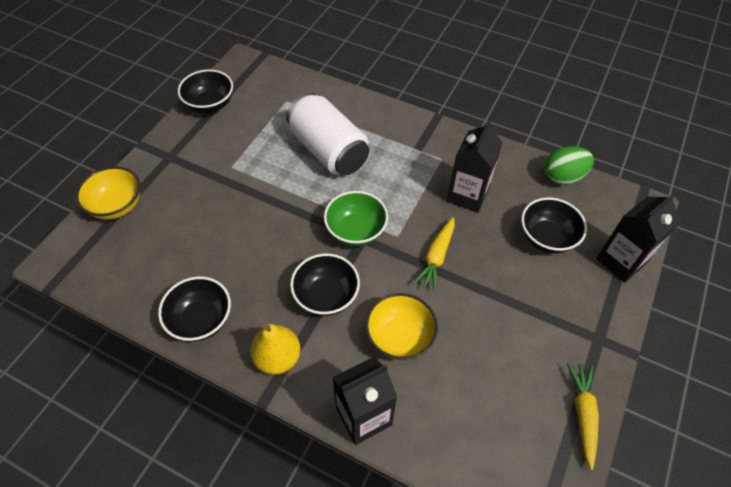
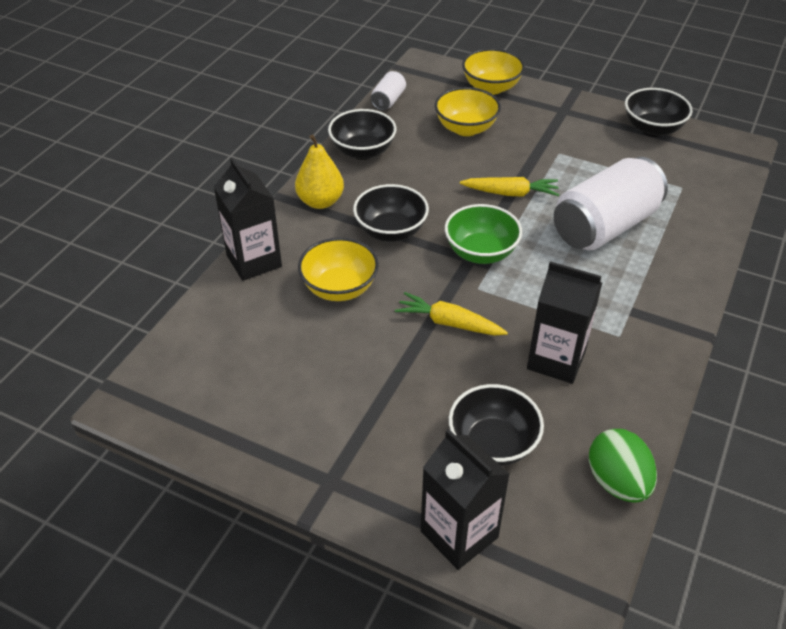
camera: 90 degrees right, 10 degrees down
(114, 296) = (388, 100): none -> white can
(180, 230) = (466, 128): none -> yellow bowl
(582, 414) = (231, 446): yellow carrot -> yellow carrot (511, 193)

